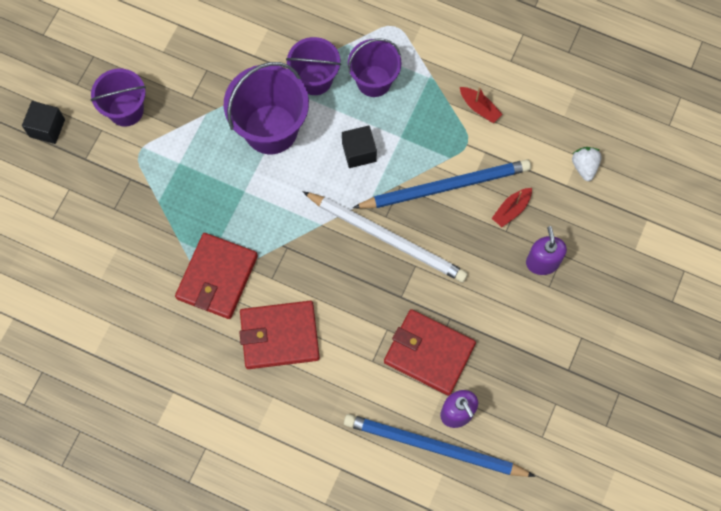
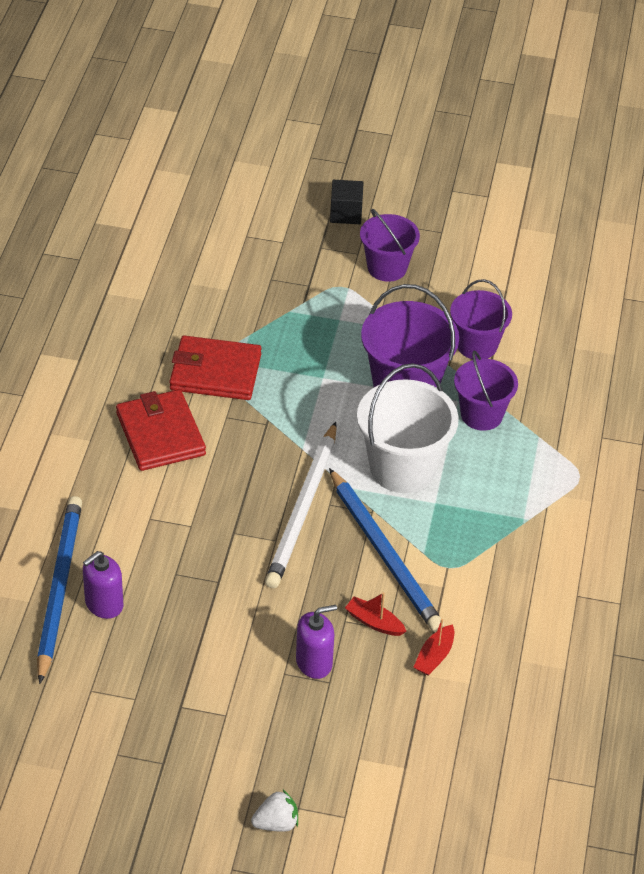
camera: 75 degrees right, 25 degrees down
(359, 152) = (402, 468): black cube -> white bucket
(374, 81) = (499, 467): purple bucket -> purple bucket (477, 345)
(429, 353) = (171, 568): red wallet -> none
(479, 108) = (500, 573): red boat -> red boat (434, 656)
(584, 166) = (456, 690): white strawberry -> white strawberry (276, 823)

